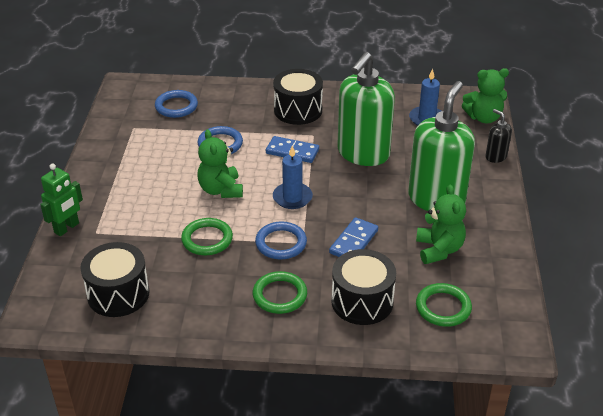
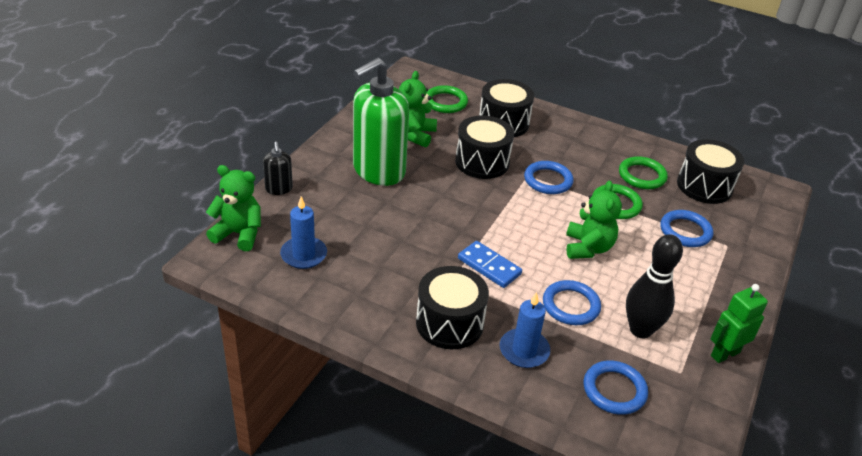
camera: 160 degrees left, 0 degrees up
(67, 228) = (758, 259): green robot -> green robot (724, 354)
(136, 233) = (685, 231): none -> blue ring
(165, 144) = (640, 330): none -> black bowling pin
(280, 295) = (566, 145): green ring -> green ring (642, 176)
(292, 197) = (516, 216): blue candle -> blue candle (524, 350)
(353, 241) = (482, 162): blue domino -> black drum
(363, 154) = (412, 237): green soap dispenser -> none

